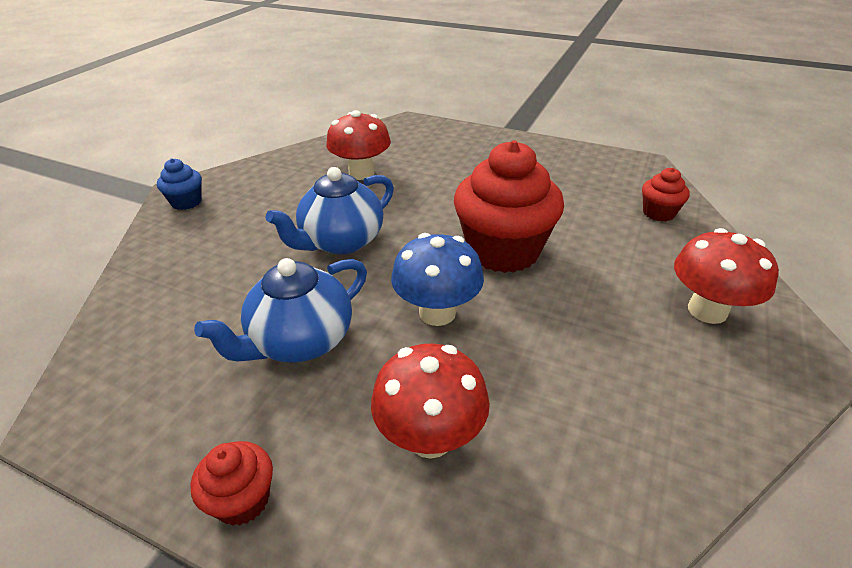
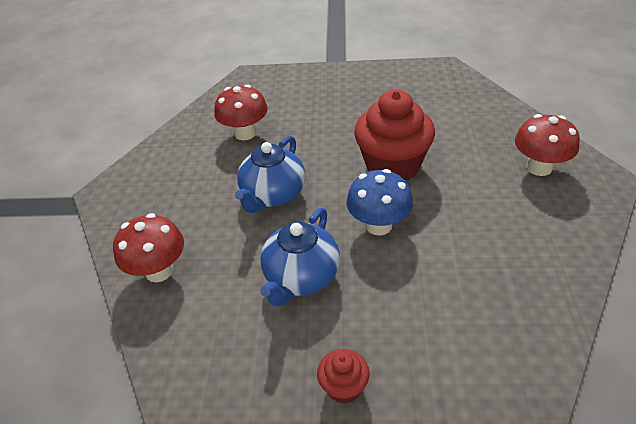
camera: 20 degrees left, 5 degrees up
(186, 202) = (119, 201): blue cupcake -> none
(430, 437) = (428, 306): red mushroom -> red mushroom (159, 271)
(658, 213) = (475, 105): red cupcake -> none

